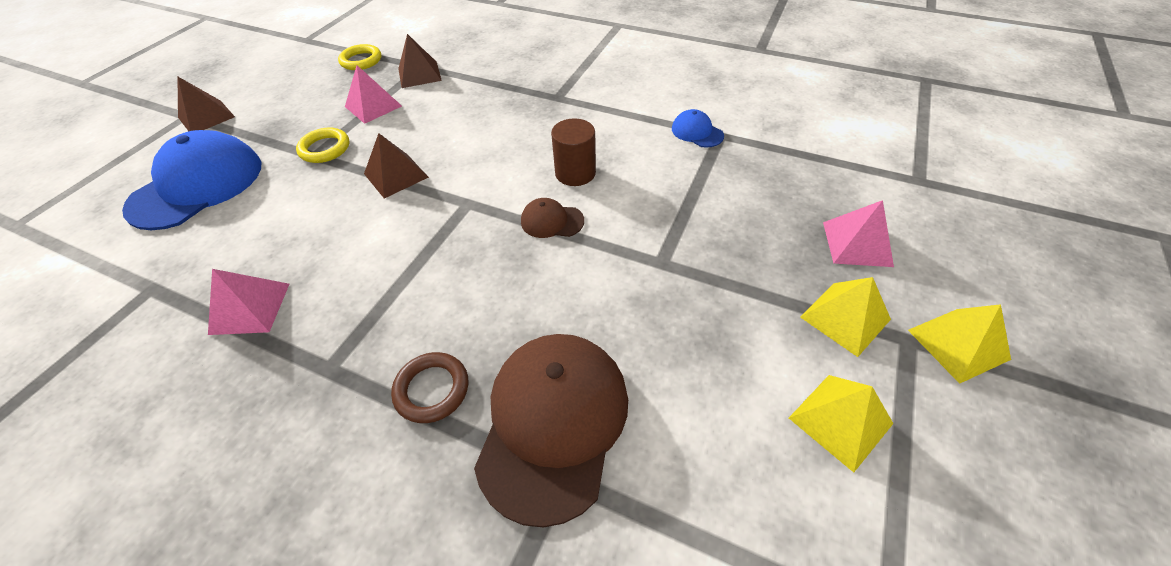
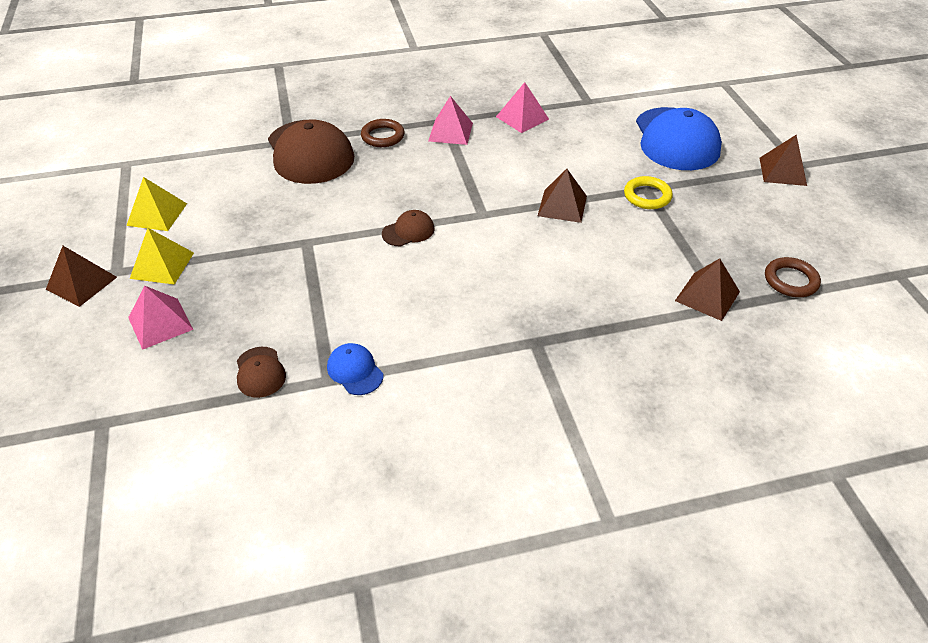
camera: 140 degrees right, 5 degrees down
(361, 61) = (790, 280): yellow ring -> brown ring
(373, 106) = (682, 243): pink pyramid -> pink pyramid (450, 132)
(575, 173) = (429, 273): brown cylinder -> none
(697, 132) = (355, 371): blue cap -> blue cap turned 135 degrees counterclockwise
(772, 161) = (260, 372): none -> brown cap
(957, 344) = (81, 283): yellow pyramid -> brown pyramid

